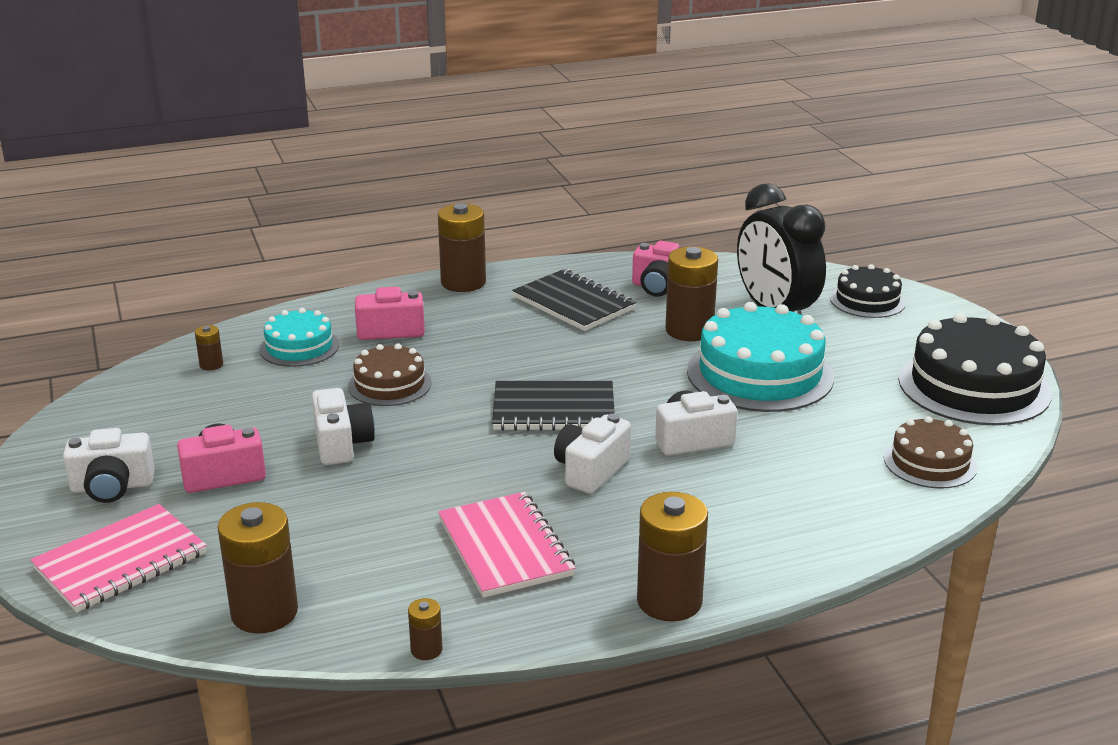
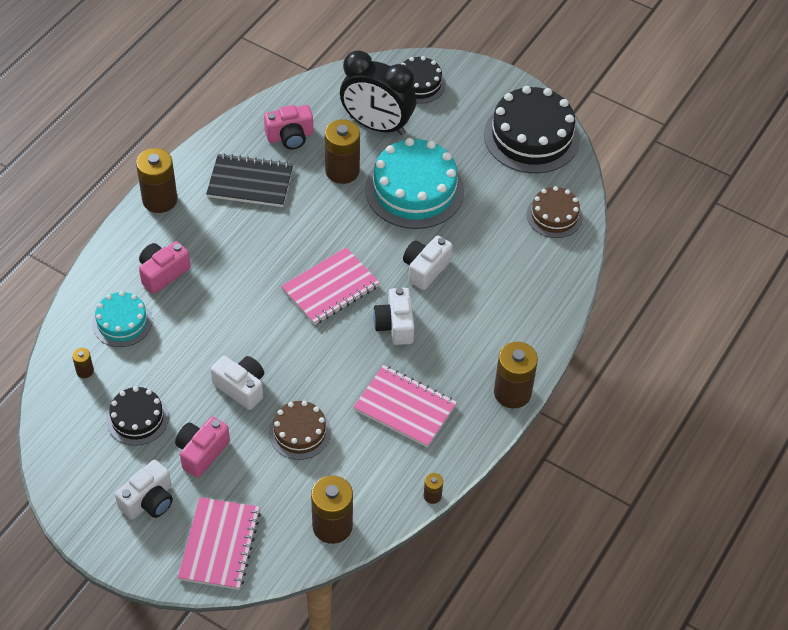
camera: 40 degrees left, 25 degrees up
(203, 420) = (137, 418): none -> black cake
(389, 384) = (215, 322): brown cake -> brown cake (299, 432)
(553, 410) = (330, 288): black notebook -> pink notebook

